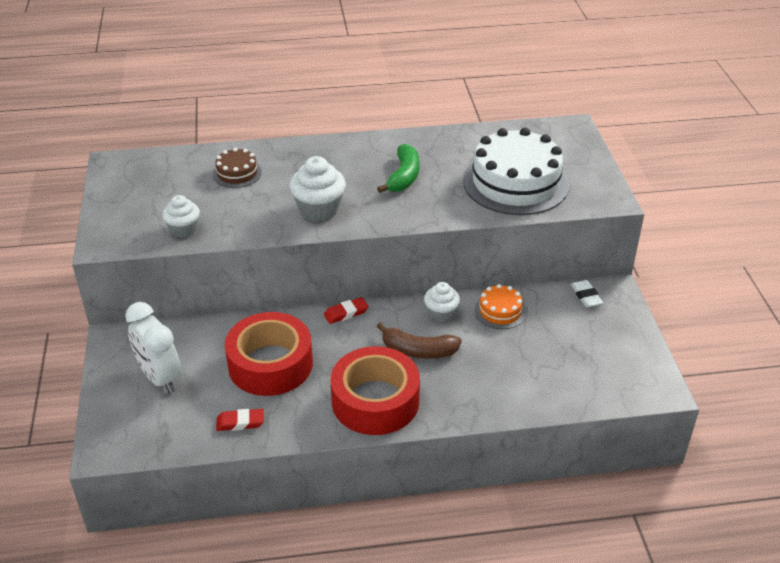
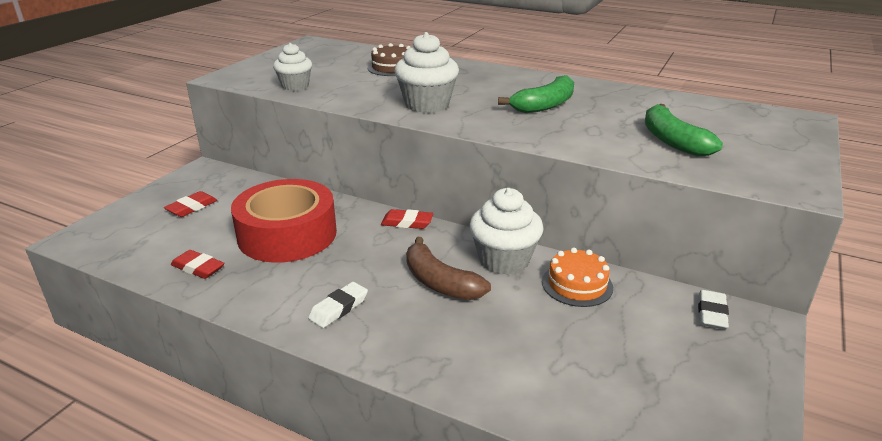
camera: 35 degrees right, 10 degrees down
(160, 377) = (192, 207): white clock -> red eraser
(375, 401) = (338, 308): red tape -> white eraser
(441, 314) = (504, 260): white cupcake -> white cupcake, size x1.55
(515, 183) = (672, 141): white cake -> green banana

